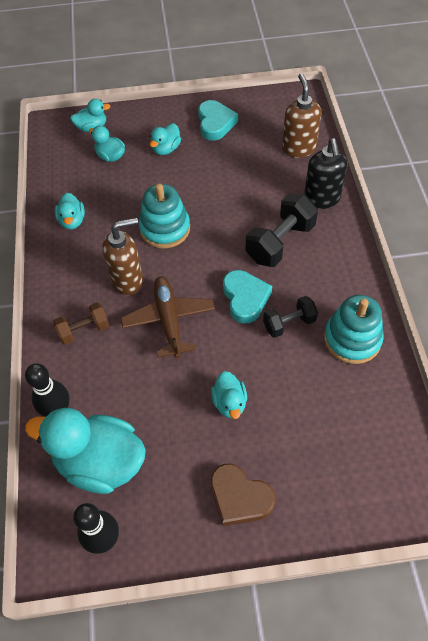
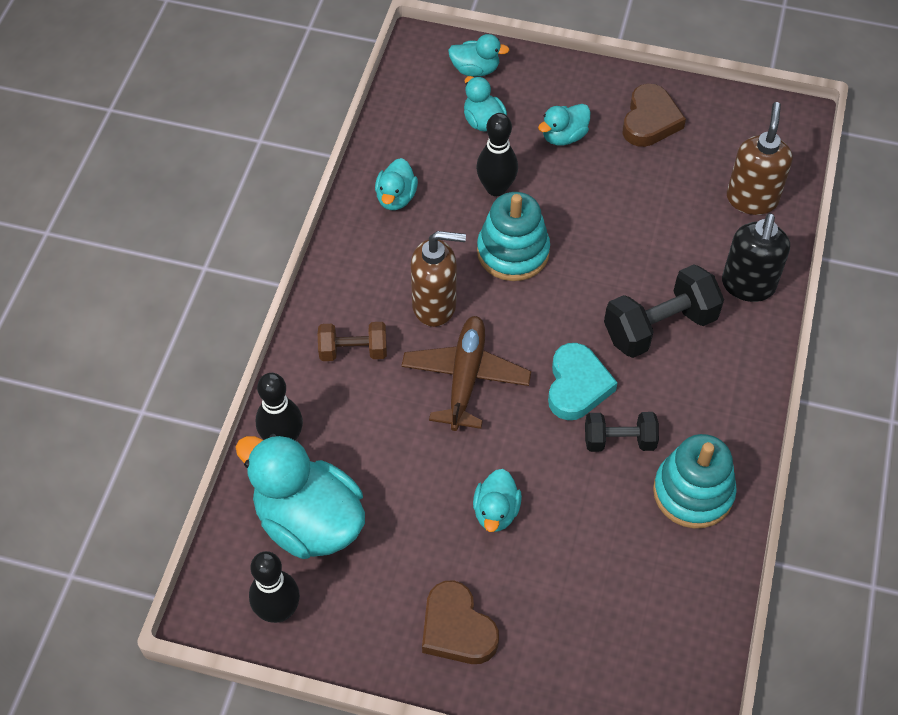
camera: 20 degrees right, 0 degrees up
(136, 193) = (496, 188): none -> black bowling pin
(215, 123) = (650, 120): turquoise heart -> brown heart

